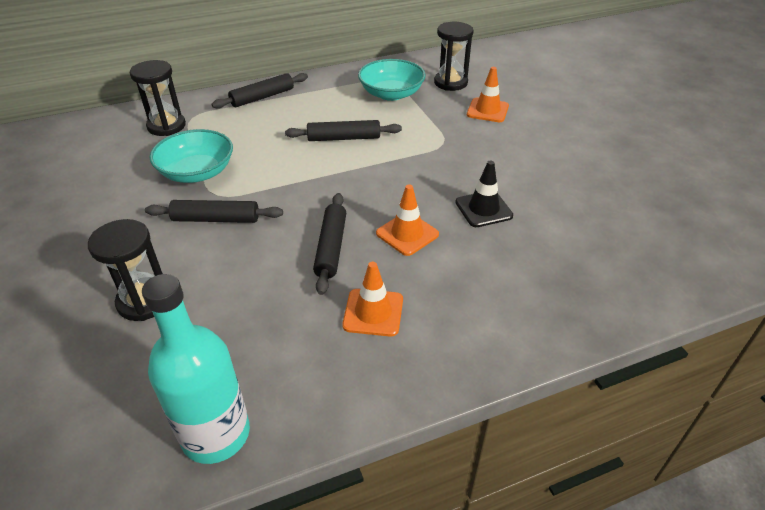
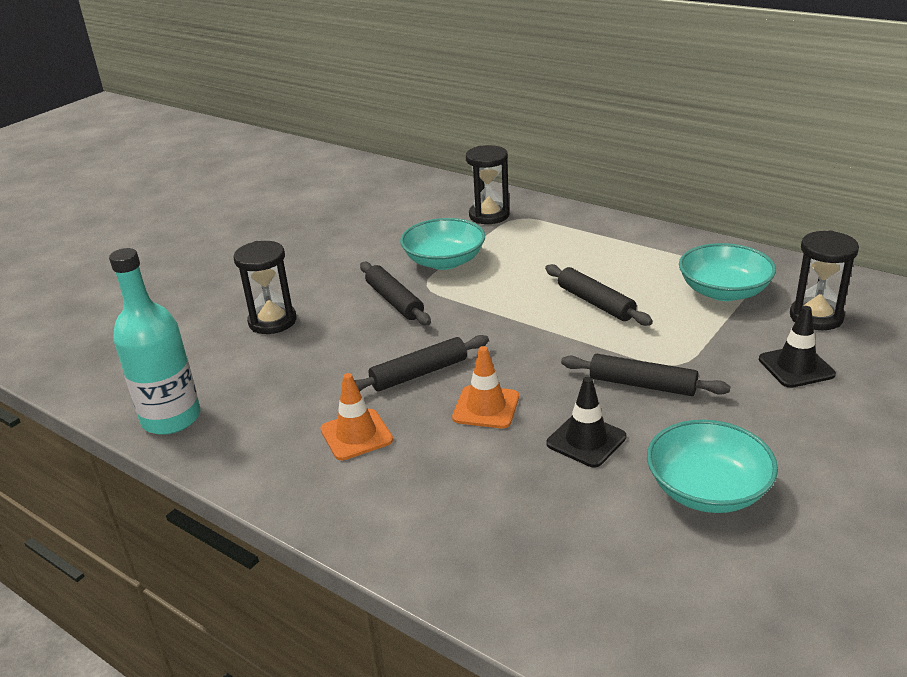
camera: 60 degrees right, 10 degrees down
(262, 97) = (600, 231): black rolling pin -> black rolling pin (642, 385)
(487, 110) = (796, 367): orange traffic cone -> black traffic cone
(565, 189) = (707, 489): none -> turquoise bowl

